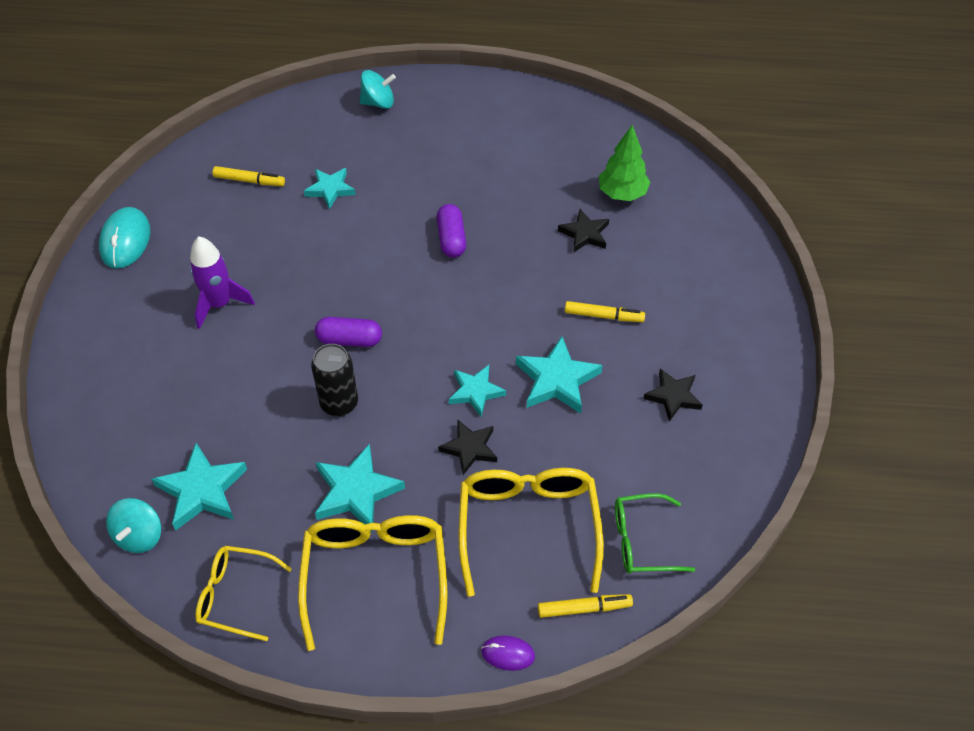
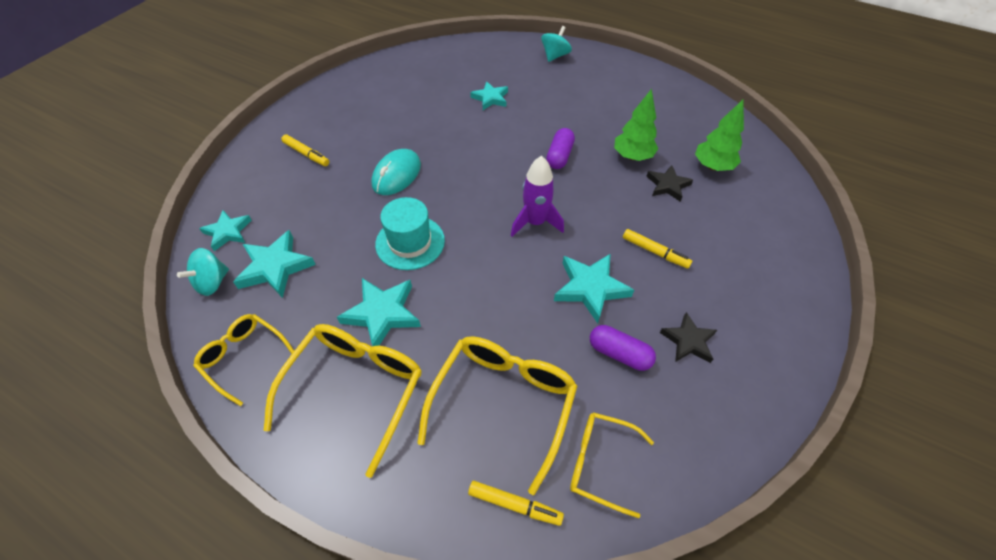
camera: 25 degrees right, 0 degrees up
(125, 240) = (339, 89): turquoise mouse -> turquoise mouse (396, 175)
(219, 304) = (371, 146): purple rocket -> purple rocket (535, 222)
(249, 181) = (440, 78): yellow marker -> yellow marker (306, 154)
(339, 403) = (410, 242): black can -> turquoise hat
(349, 340) = (445, 200): purple capsule -> purple capsule (619, 353)
(378, 102) = (555, 56): turquoise spinning top -> turquoise spinning top turned 75 degrees counterclockwise
(469, 448) = (489, 315): black star -> none
(476, 392) = (518, 273): turquoise star -> turquoise star (228, 232)
(508, 654) = (423, 515): purple mouse -> none
(532, 211) = (632, 156): none -> green tree
(641, 541) = (600, 463): green glasses -> yellow glasses

